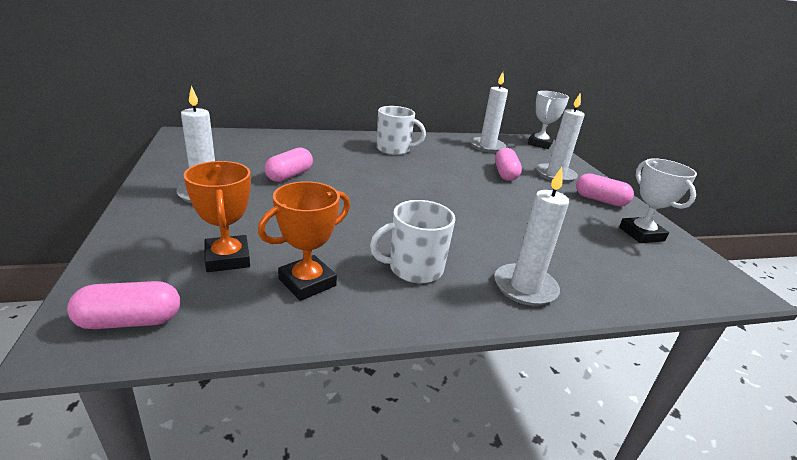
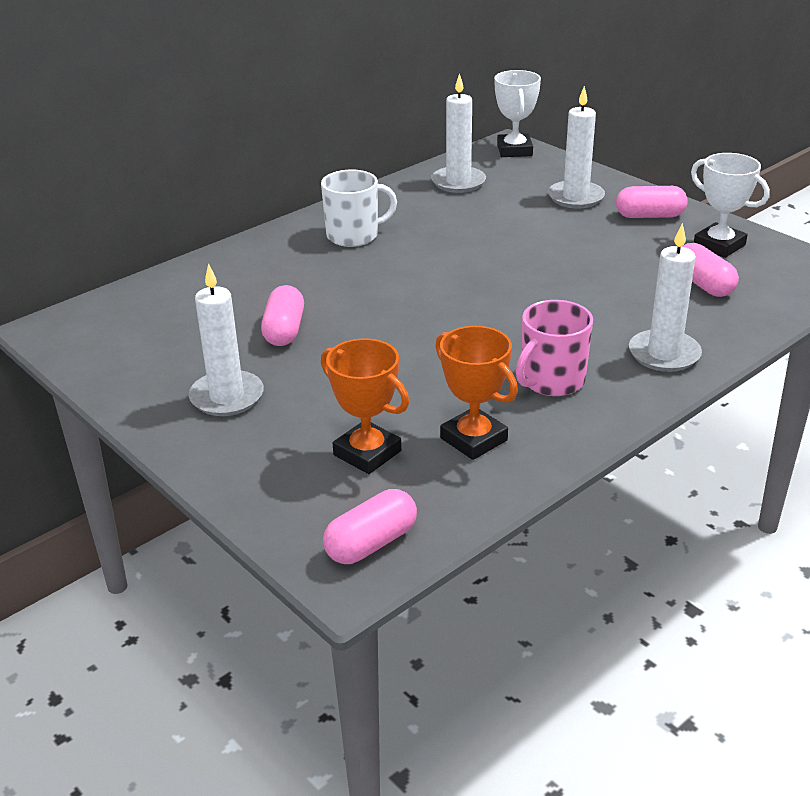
camera: 25 degrees left, 5 degrees up
(307, 282) = (473, 439): orange trophy -> orange trophy turned 60 degrees counterclockwise
(414, 268) = (551, 380): white mug -> pink mug
(505, 174) = (520, 220): pink capsule -> pink capsule (703, 284)

